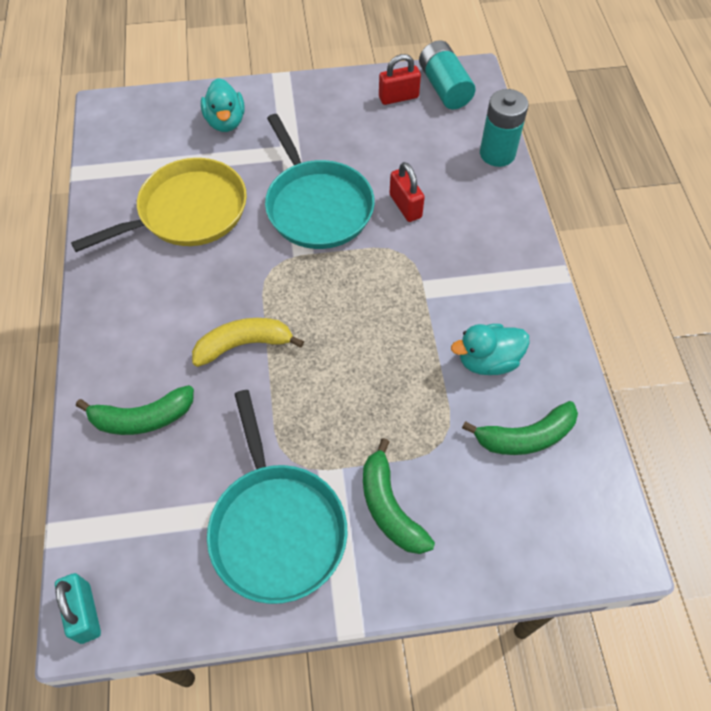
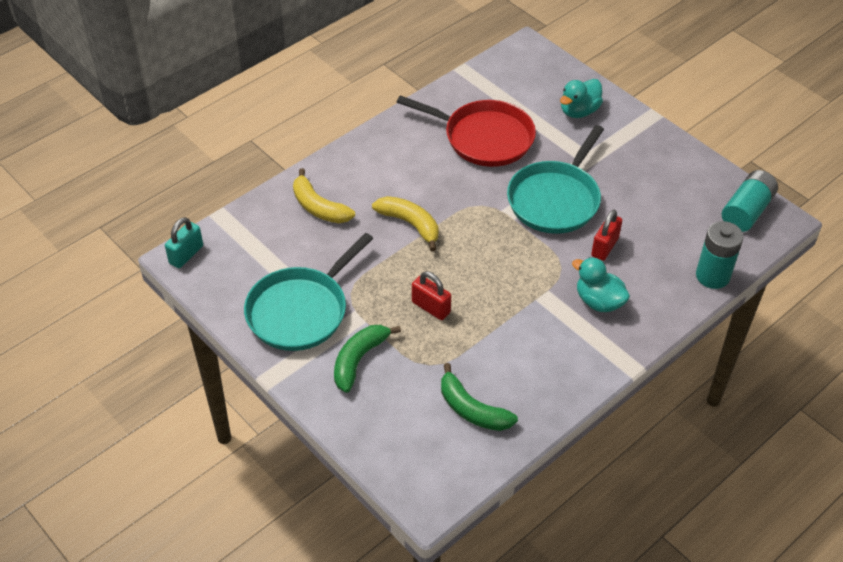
camera: 55 degrees right, 10 degrees down
(142, 418) = (319, 207): green banana -> yellow banana
(188, 212) = (484, 138): yellow pan -> red pan
(398, 97) = (706, 189): red padlock -> red padlock (431, 307)
(488, 361) = (514, 359): turquoise duck -> turquoise duck (598, 301)

